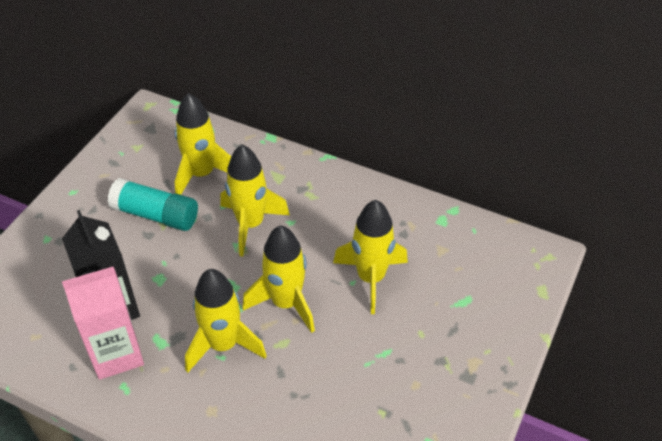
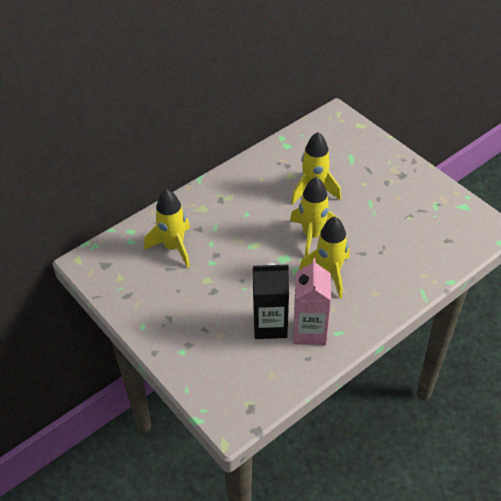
camera: 65 degrees left, 0 degrees up
(156, 215) = (197, 282): turquoise glue stick -> none
(250, 224) = (237, 234): yellow rocket -> none

